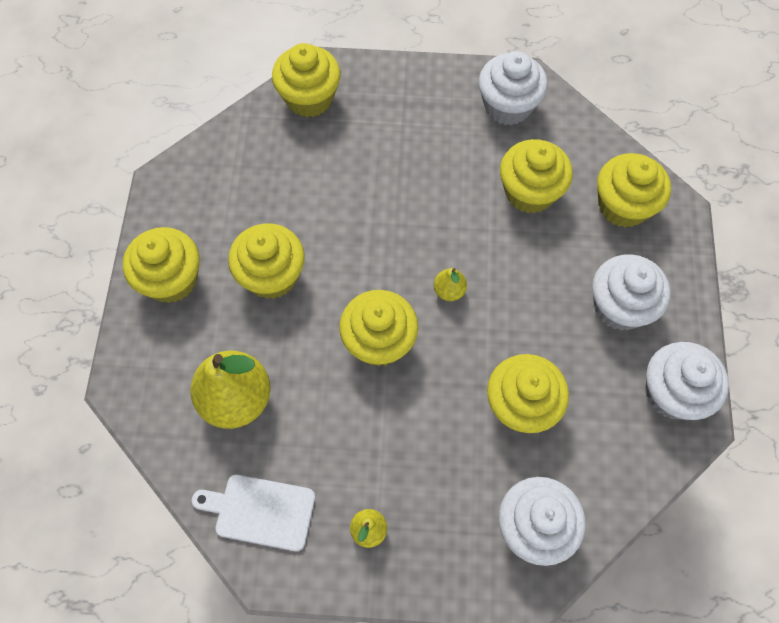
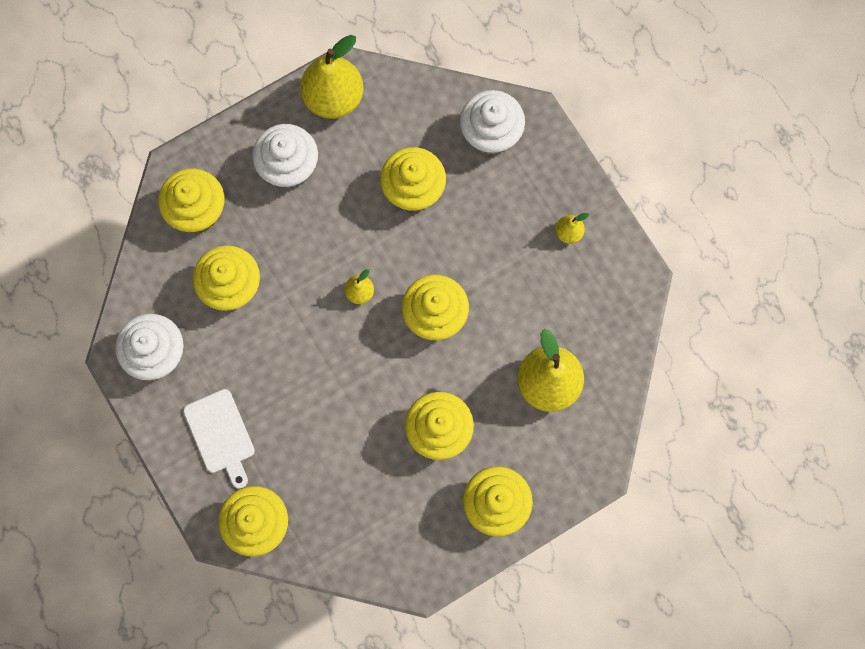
camera: 125 degrees left, 10 degrees up
(260, 511) = (608, 309): white cutting board -> white cutting board (221, 435)
(672, 393) = (333, 98): white cupcake -> yellow pear

